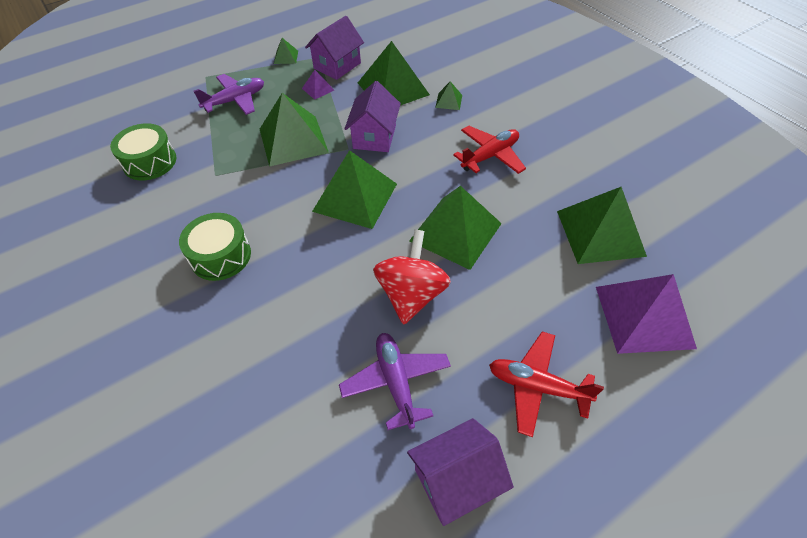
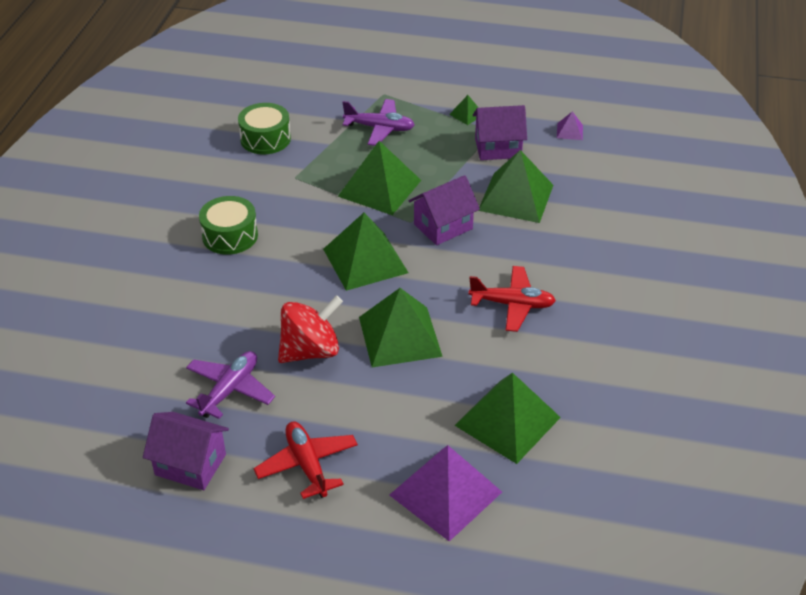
camera: 45 degrees right, 10 degrees down
(318, 89) = (454, 159): purple pyramid -> purple pyramid (569, 131)
(448, 101) = (547, 239): green pyramid -> none

